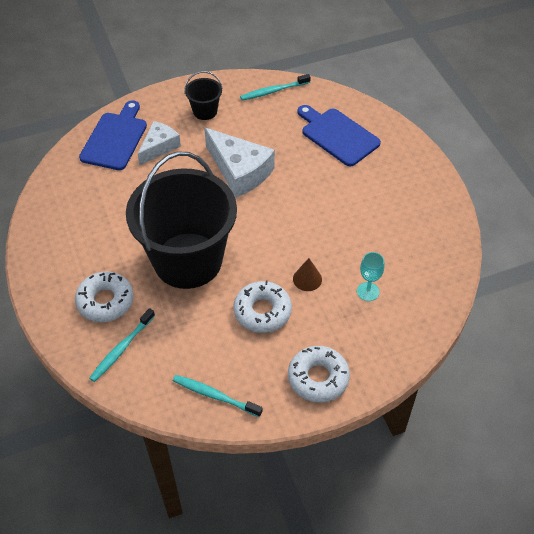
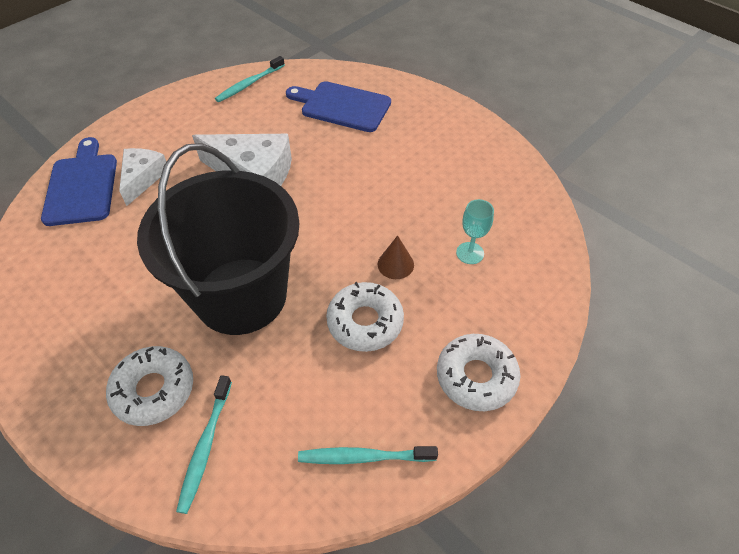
camera: 25 degrees left, 0 degrees up
(205, 111) = (181, 125): black bucket -> none

